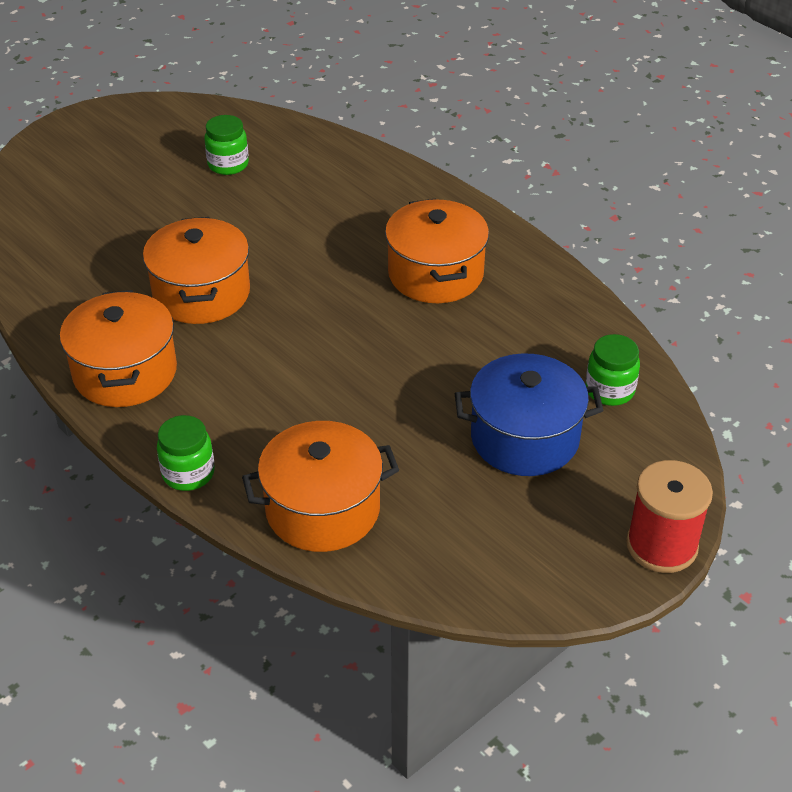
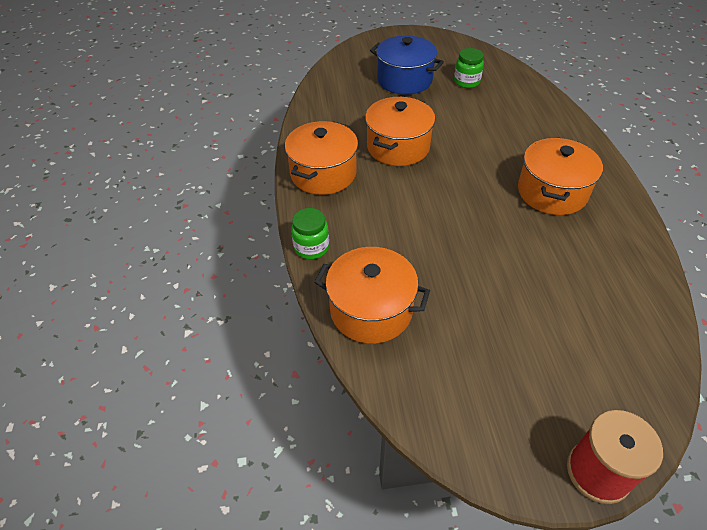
camera: 35 degrees right, 5 degrees up
(524, 438) = (541, 330): blue pot -> blue pot (404, 80)
(609, 390) = (630, 327): green jar -> none

